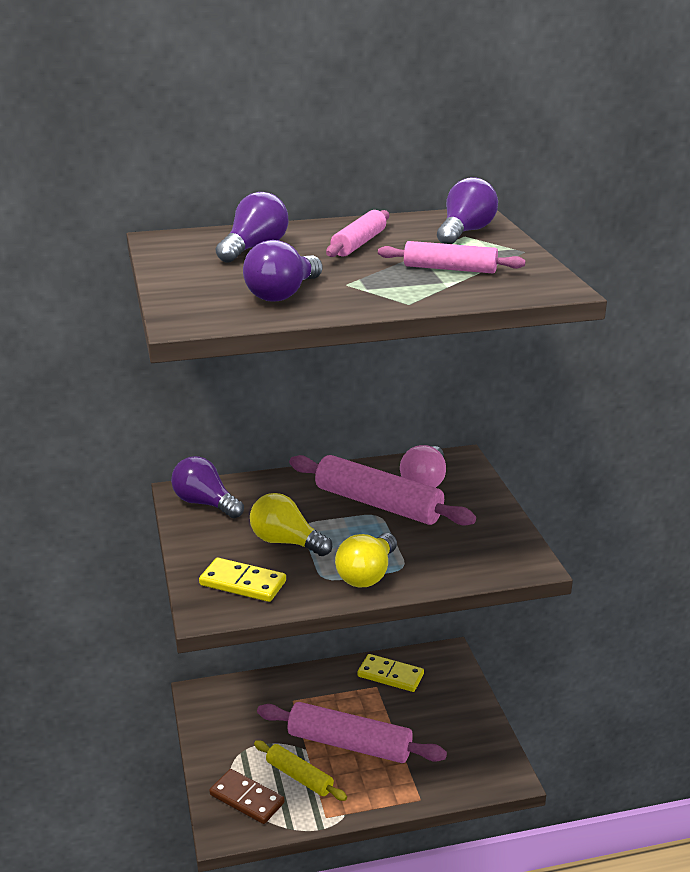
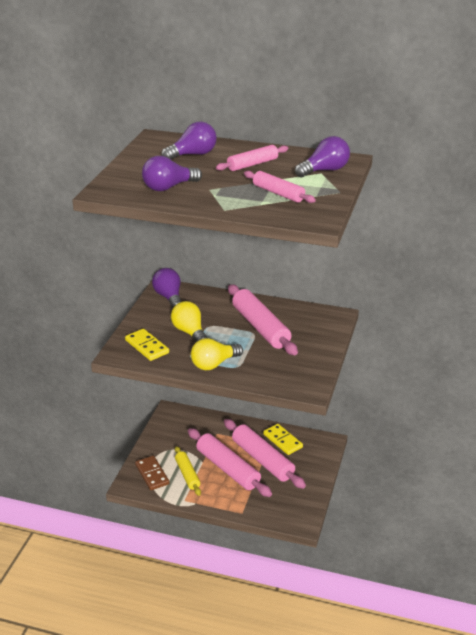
camera: 30 degrees right, 5 degrees up
(386, 712) = (262, 460): none -> pink rolling pin
(425, 482) = (301, 323): pink light bulb -> none

